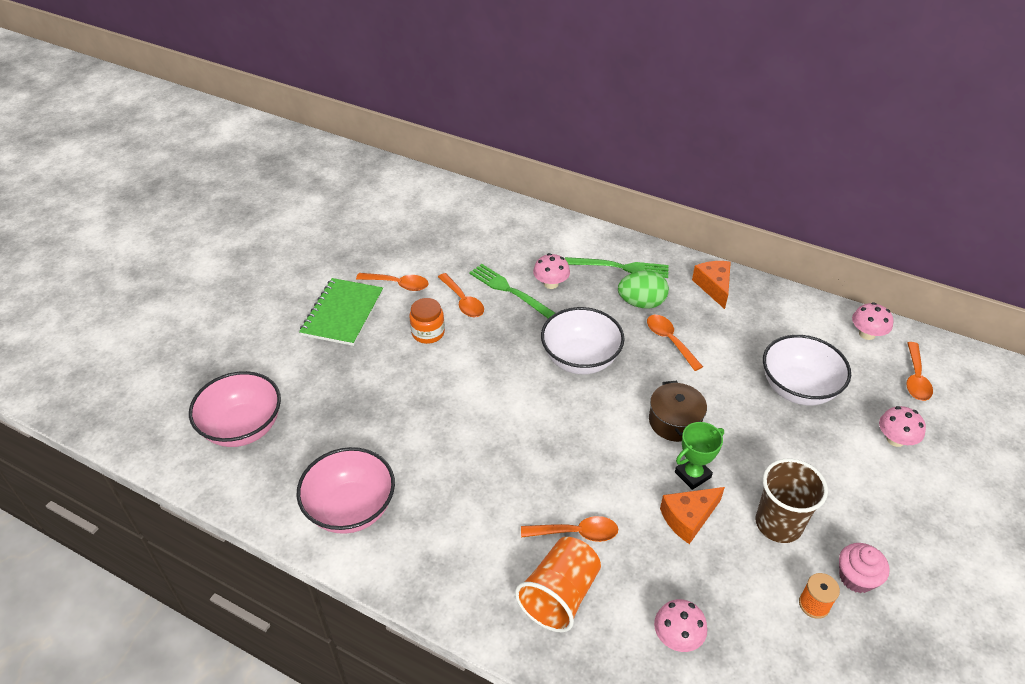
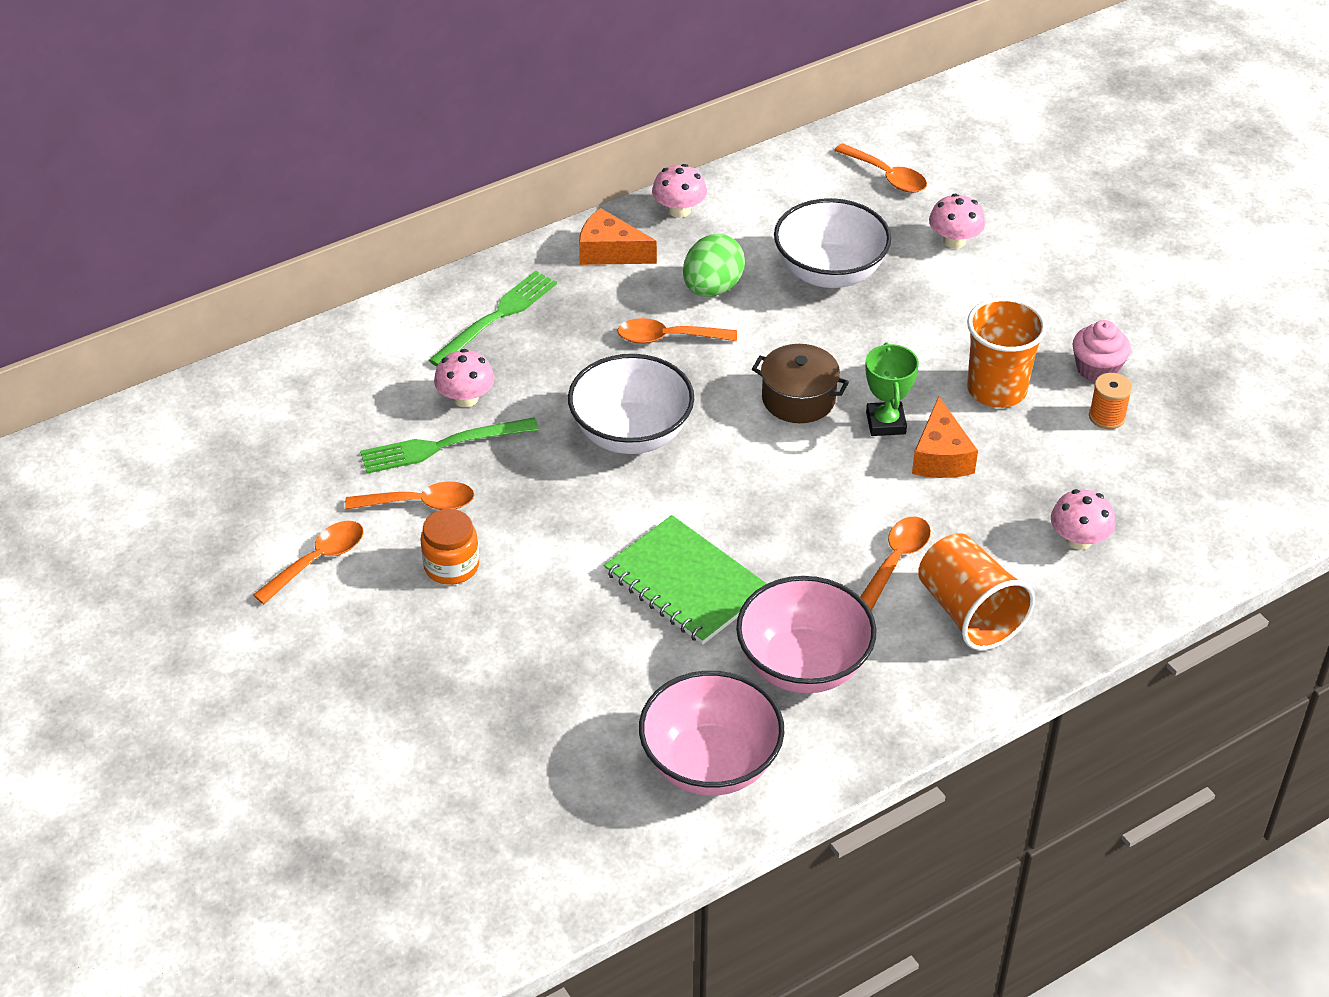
camera: 60 degrees left, 0 degrees up
(243, 428) = (472, 841): pink bowl -> pink bowl (803, 665)
(342, 313) = (325, 648): green notebook -> green notebook (686, 583)
(641, 303) = (581, 330): green egg -> green egg (712, 288)
(778, 524) = (996, 389): brown cup -> orange cup
(867, 334) = (794, 173): pink mushroom -> pink mushroom (679, 210)

